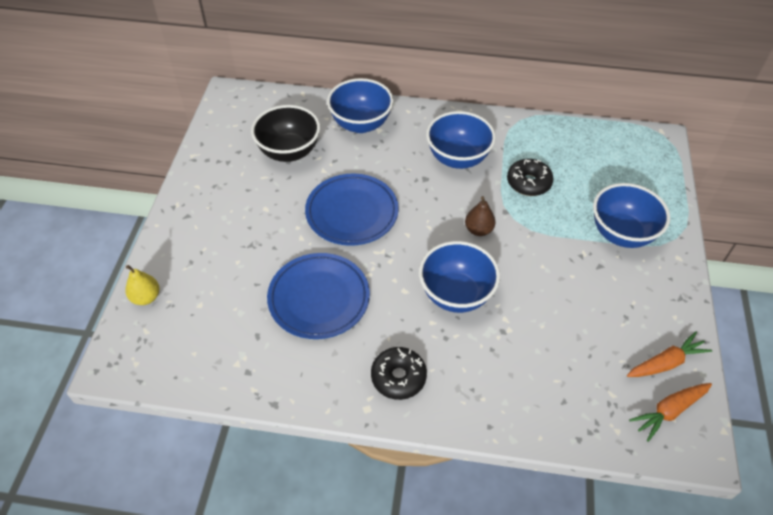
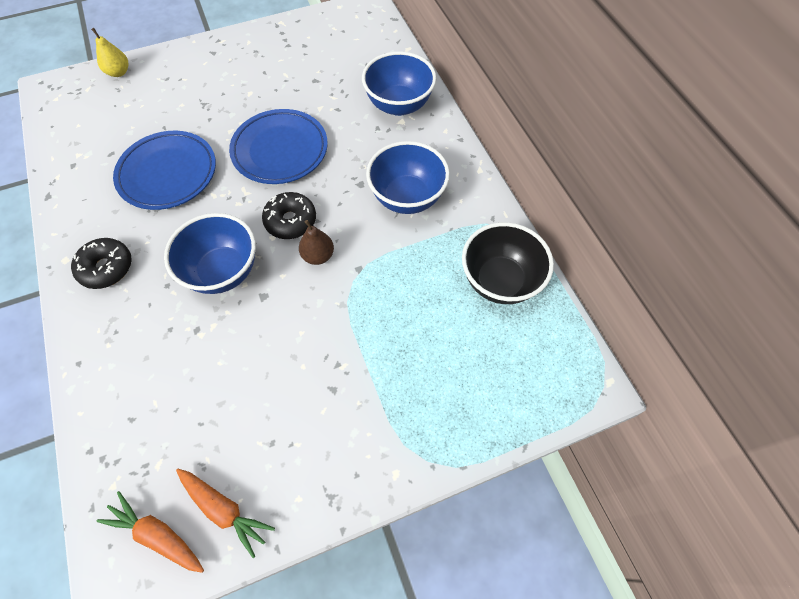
camera: 60 degrees right, 10 degrees up
(289, 152) = (326, 75): black bowl -> black bowl (500, 281)
(528, 183) = (415, 273): black donut -> black donut (290, 221)
(621, 234) = (396, 395): blue bowl -> none

